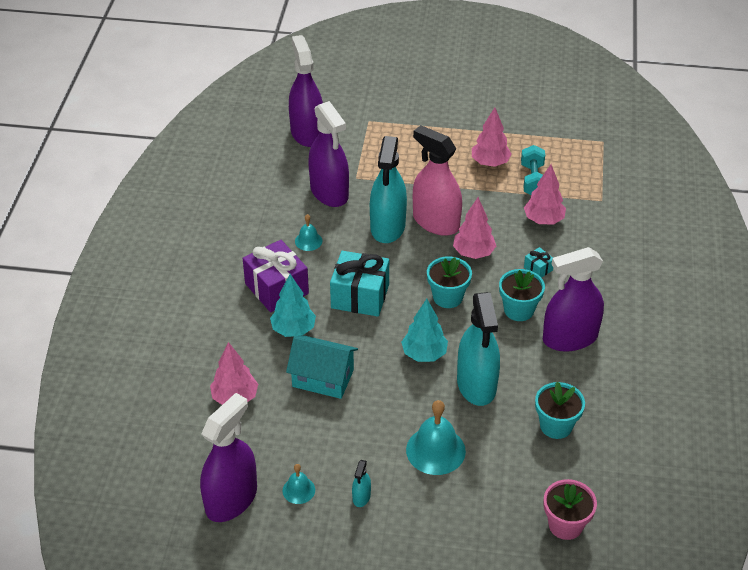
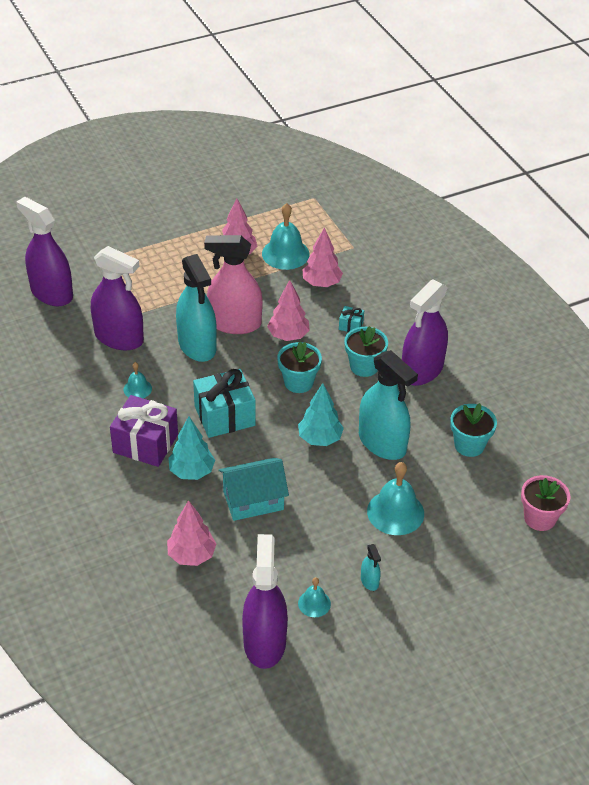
camera: 35 degrees left, 0 degrees up
(533, 180) = (285, 253): turquoise dumbbell -> turquoise bell

